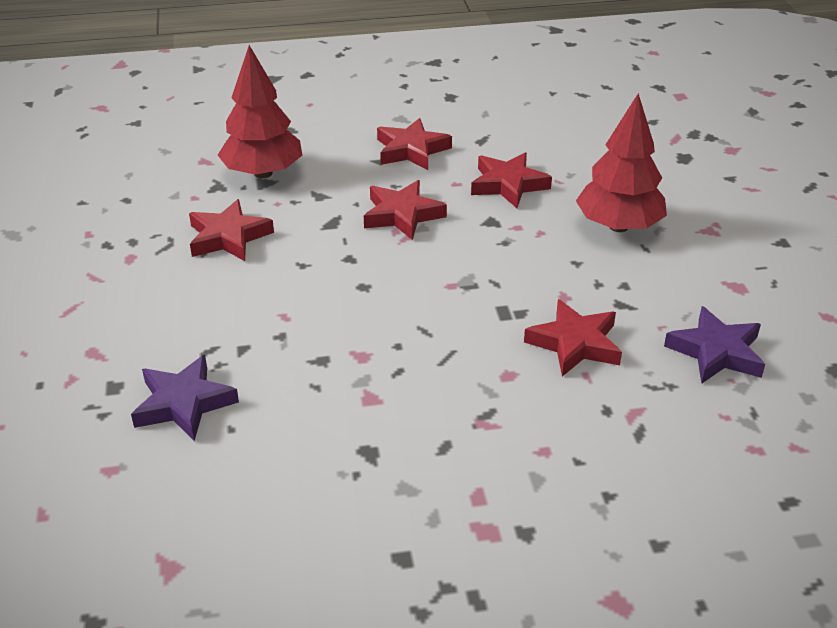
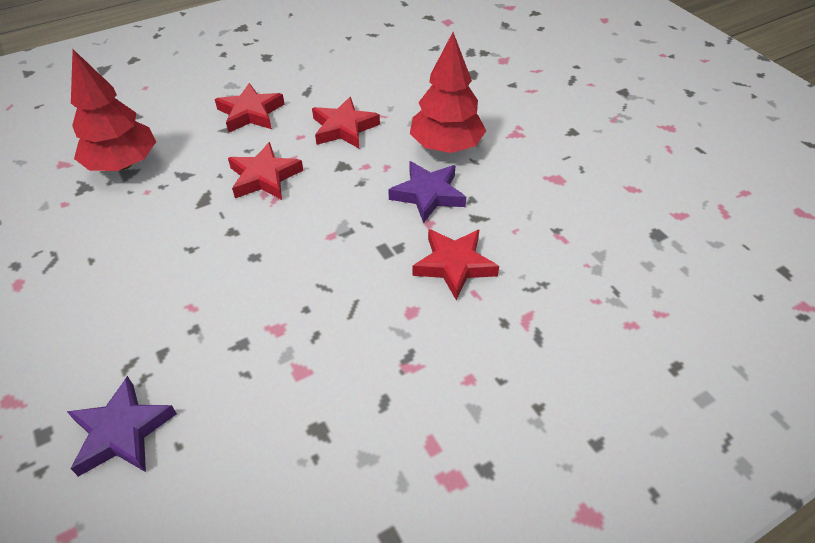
camera: 20 degrees left, 10 degrees up
(228, 237) = (110, 237): red star -> none
(716, 352) = (565, 242): purple star -> purple star (428, 194)

